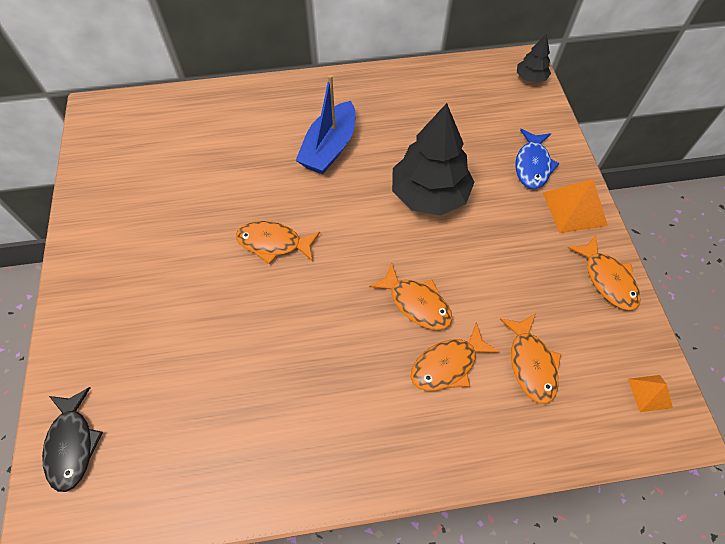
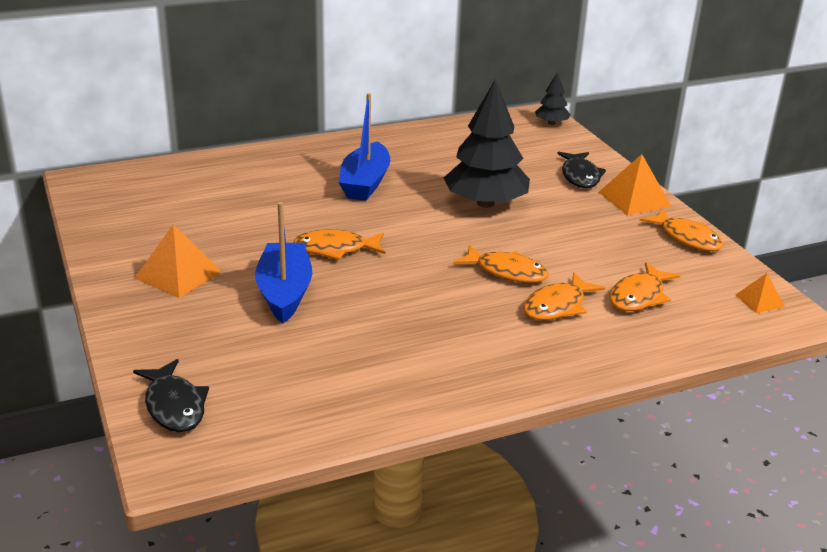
camera: 15 degrees left, 30 degrees down
(131, 258) = (178, 274): none -> orange pyramid
(211, 299) = (284, 292): none -> blue boat
(530, 363) = (639, 296): orange fish -> orange fish turned 60 degrees clockwise
(532, 165) = (580, 176): blue fish -> black fish

